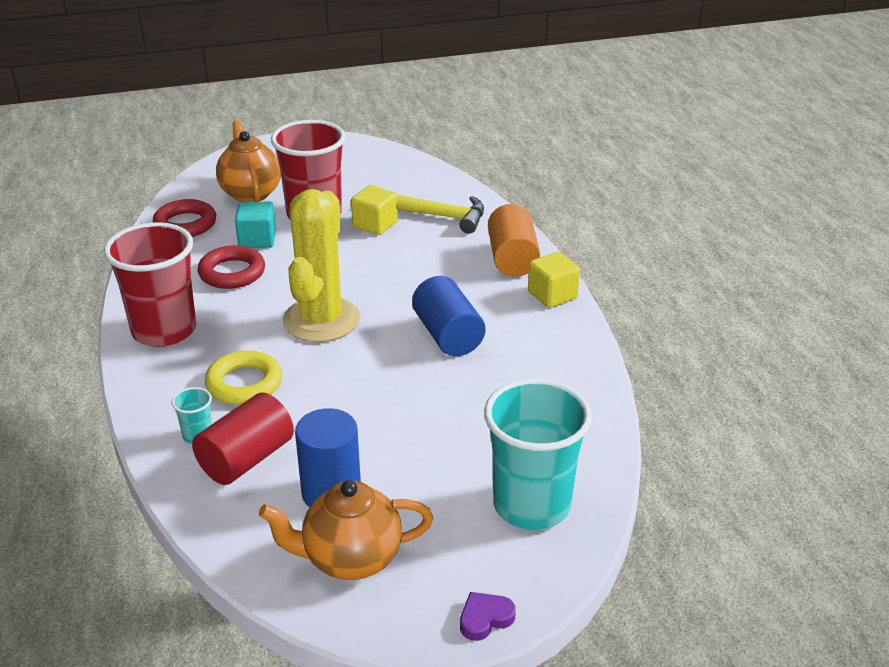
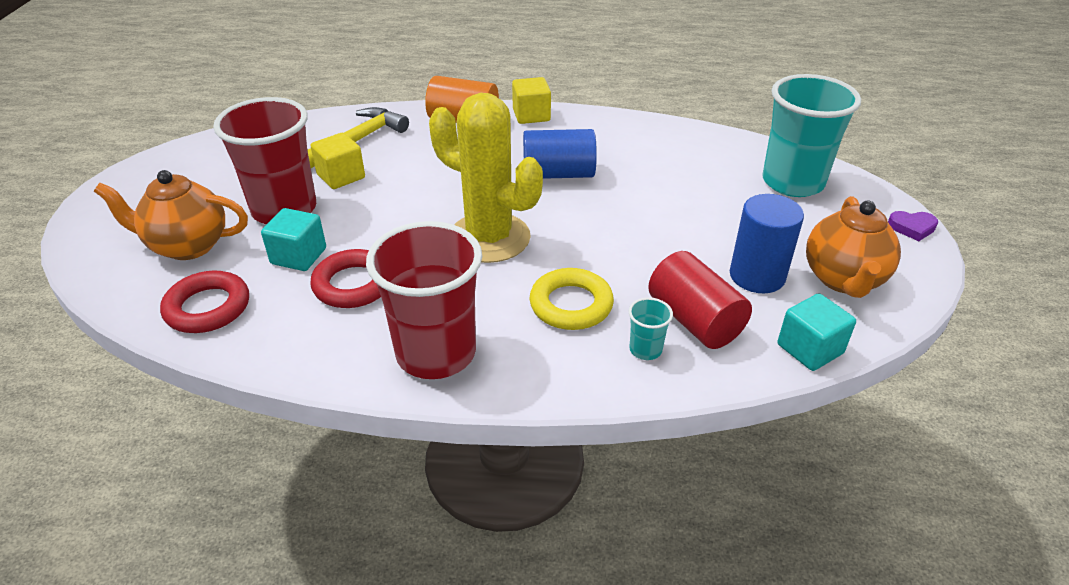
camera: 70 degrees left, 5 degrees up
(228, 540) = (809, 349): none -> turquoise cube
(485, 618) = (912, 228): purple heart -> purple heart turned 75 degrees counterclockwise

